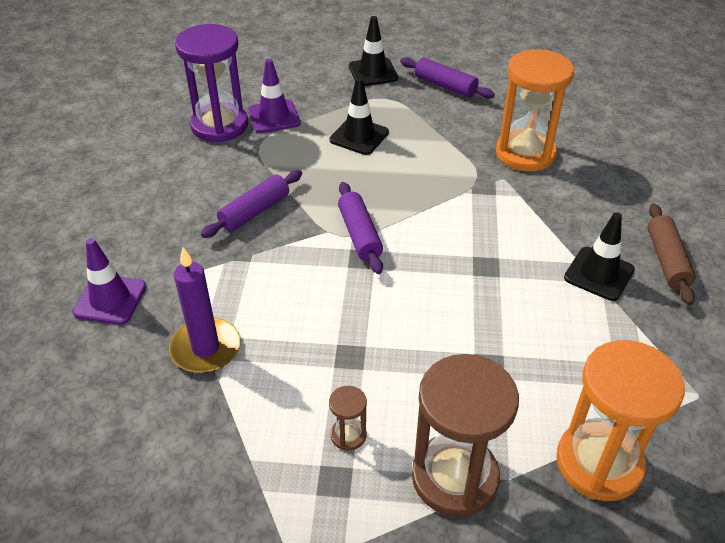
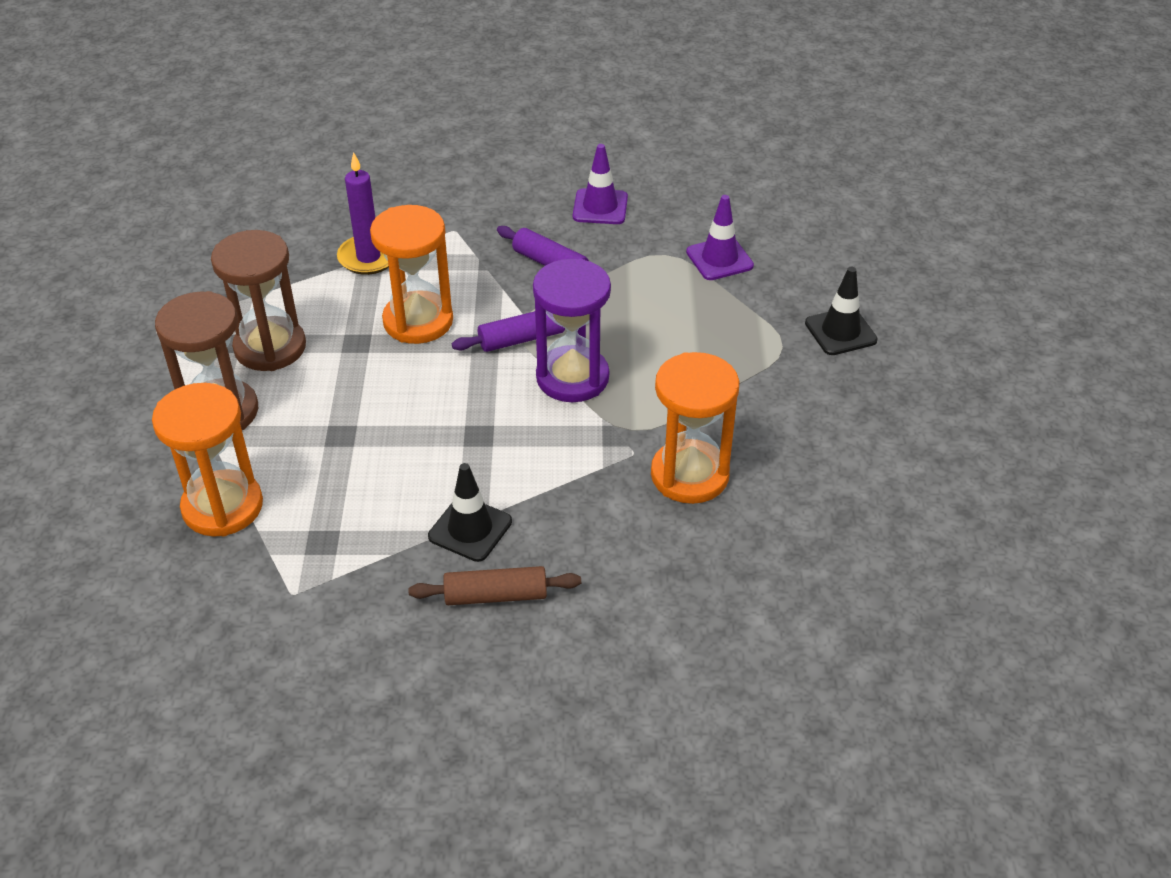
camera: 85 degrees right, 0 degrees up
(110, 299) = (426, 197): purple traffic cone -> purple traffic cone (600, 207)
(219, 125) = (693, 222): purple hourglass -> purple hourglass (572, 377)
(322, 306) = (418, 321): none -> orange hourglass
(348, 435) = (270, 347): brown hourglass -> brown hourglass, size x2.32
(359, 136) = (695, 328): black traffic cone -> none
(445, 86) = (827, 400): purple rolling pin -> none

